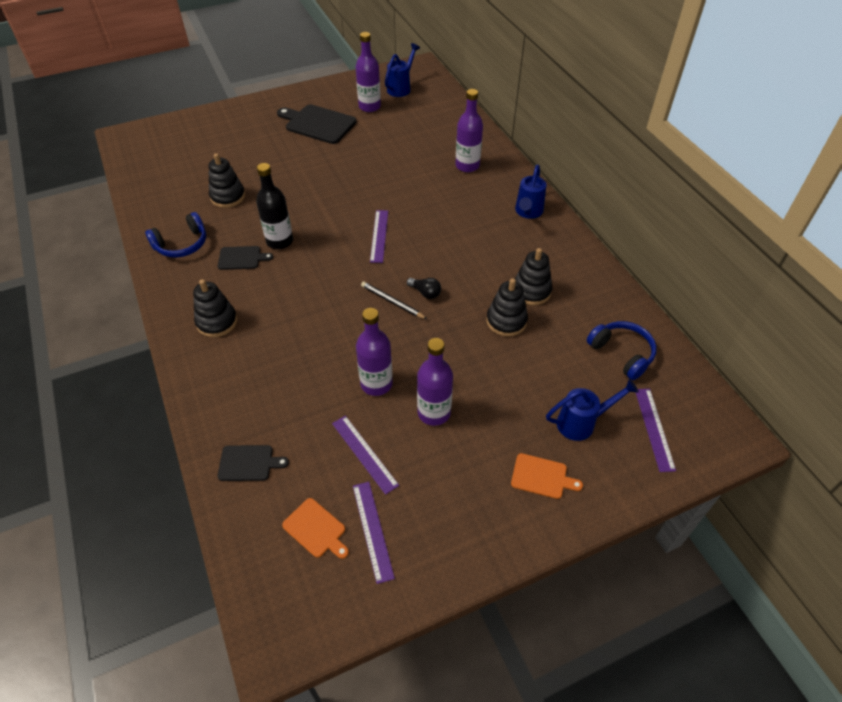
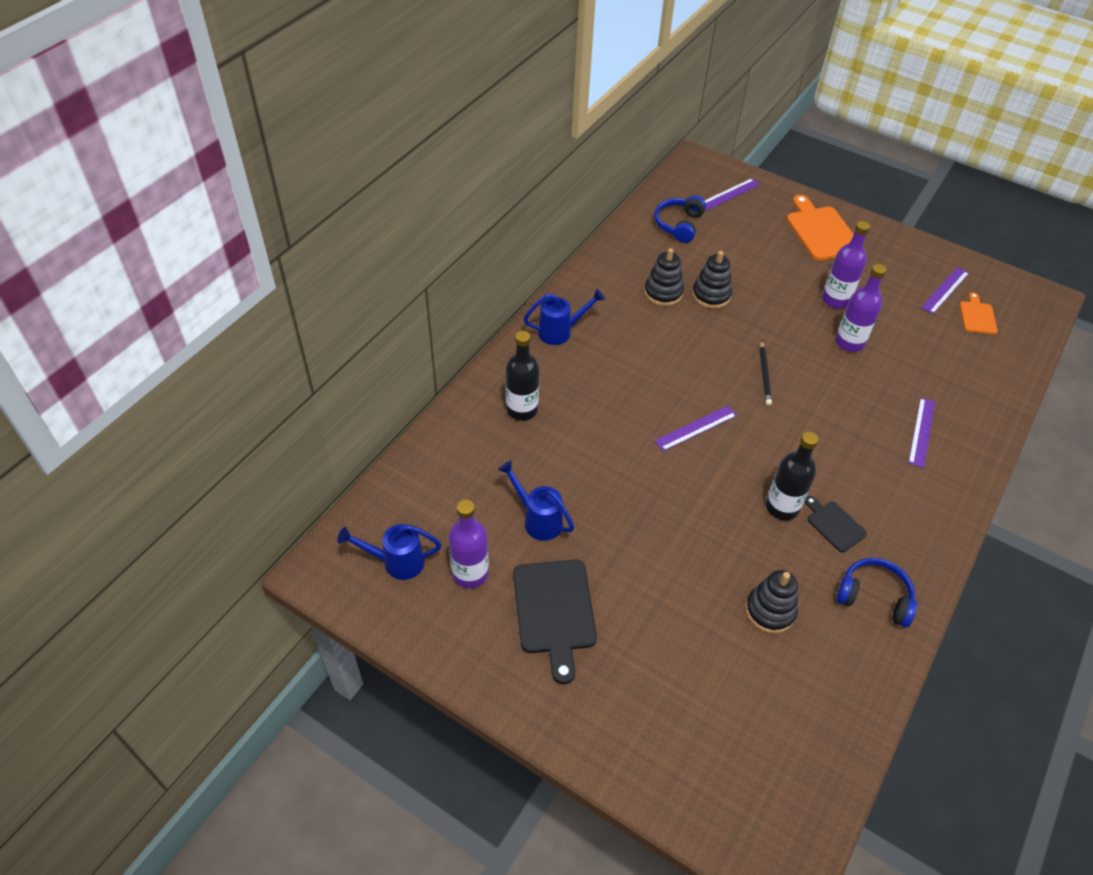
camera: 125 degrees left, 0 degrees up
(217, 322) = (916, 487): black stacking toy -> none
(248, 463) = (986, 377): black cutting board -> none
(364, 453) = (906, 320): purple ruler -> purple ruler (921, 432)
(425, 293) = (732, 358): black light bulb -> none
(467, 166) = (522, 409): purple bottle -> black bottle
(542, 476) = (821, 231): orange cutting board -> orange cutting board, size x1.82
(582, 423) = (760, 226): blue watering can -> blue watering can (537, 519)

